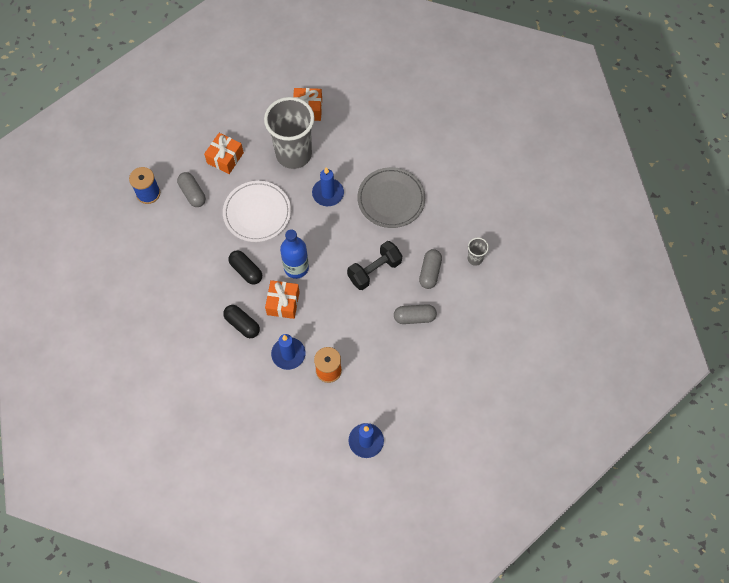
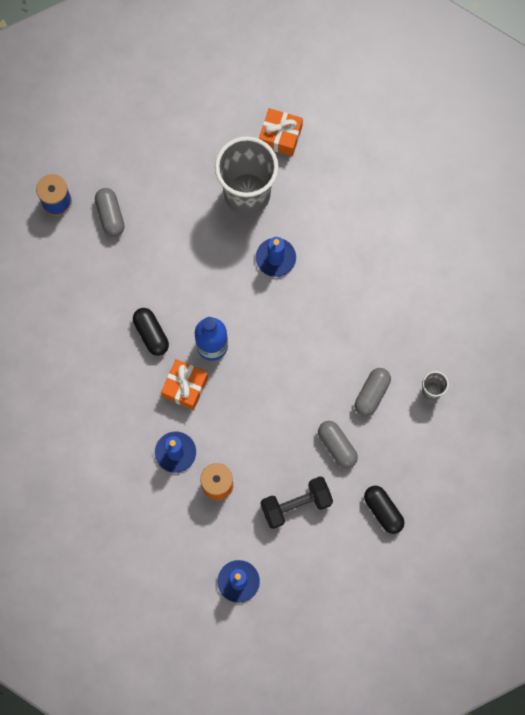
camera: 15 degrees right, 10 degrees up
(225, 158) = (161, 177): orange gift -> none
(242, 324) = (130, 401): black capsule -> black capsule (383, 511)
(257, 213) = (182, 262): white plate -> none
(374, 270) = (305, 374): black dumbbell -> black dumbbell (296, 504)
(391, 199) = (351, 286): grey plate -> none
(414, 317) = (337, 446): grey capsule -> grey capsule turned 45 degrees clockwise

